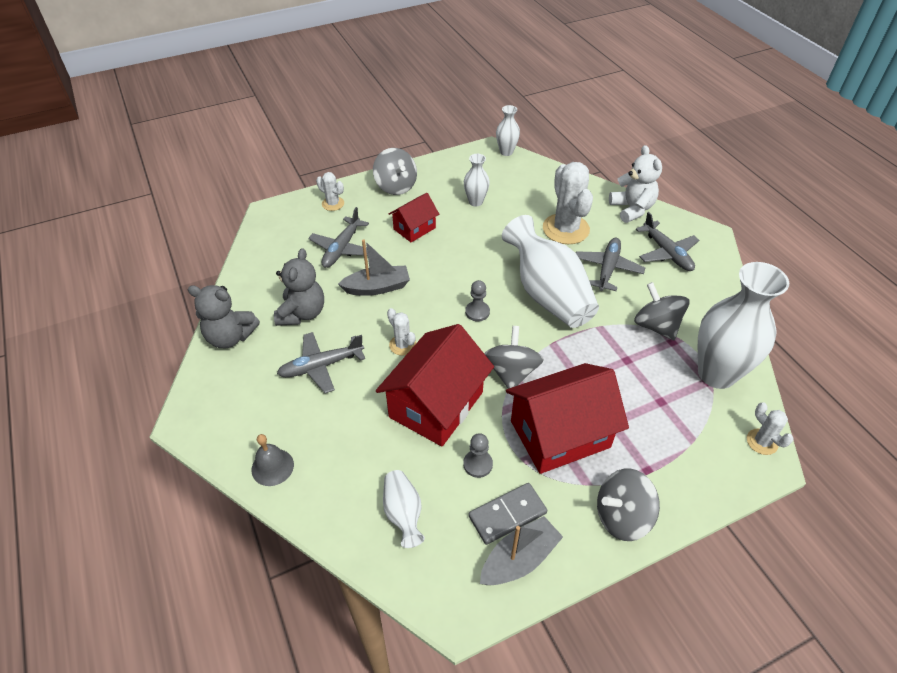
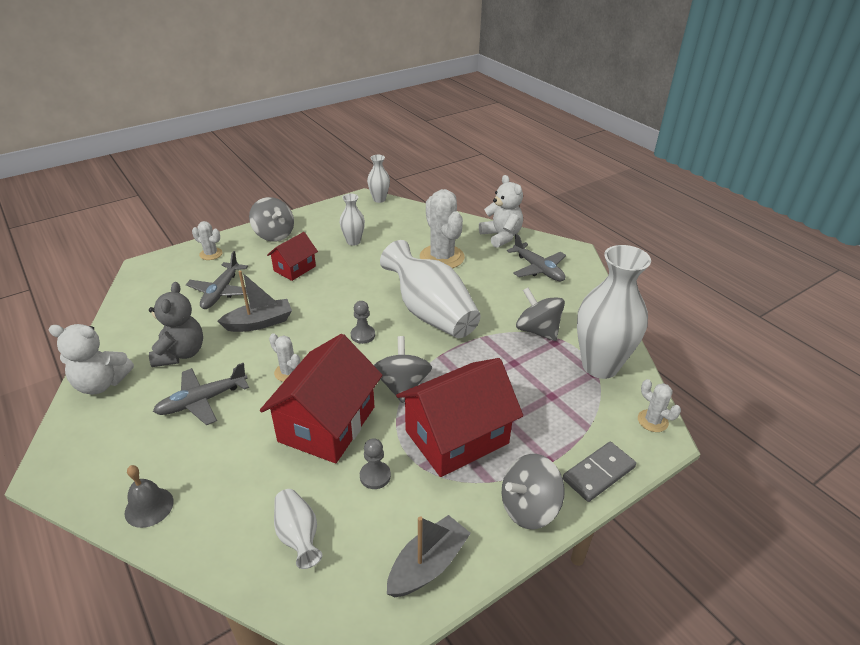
camera: 10 degrees left, 10 degrees down
(230, 337) = (101, 383): grey teddy bear -> white teddy bear
(507, 515) = (411, 522): grey domino -> grey domino (599, 473)
(607, 269) = (485, 287): grey plane -> none

